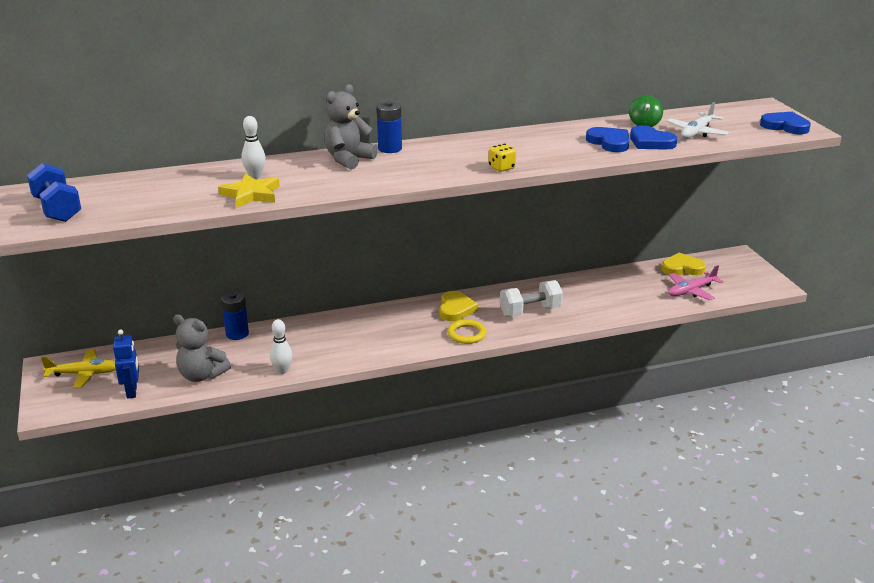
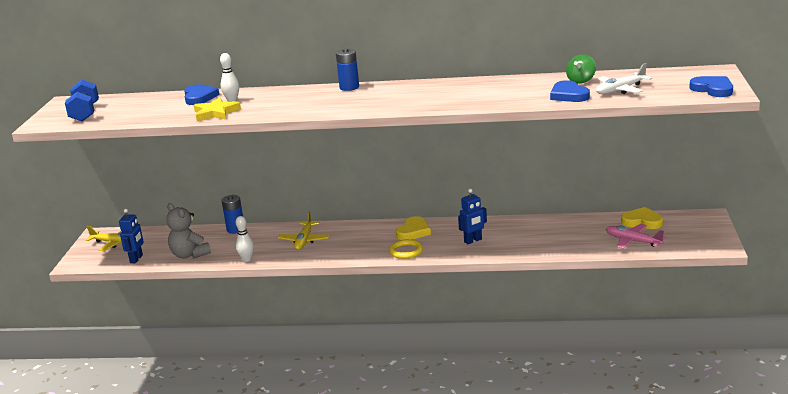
camera: 25 degrees right, 5 degrees down
(336, 336) = (304, 240): none -> yellow plane
(348, 159) = (310, 93): grey teddy bear -> none
(501, 168) = (419, 107): yellow dice -> none
(530, 311) = (473, 241): white dumbbell -> blue robot
(609, 142) = (532, 93): blue heart -> blue heart (199, 97)
(691, 291) = (633, 241): pink plane -> pink plane turned 45 degrees clockwise

